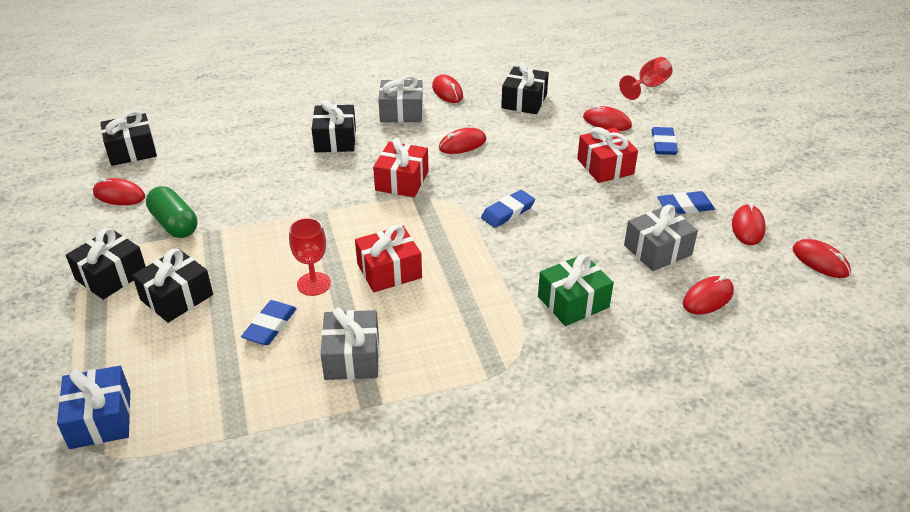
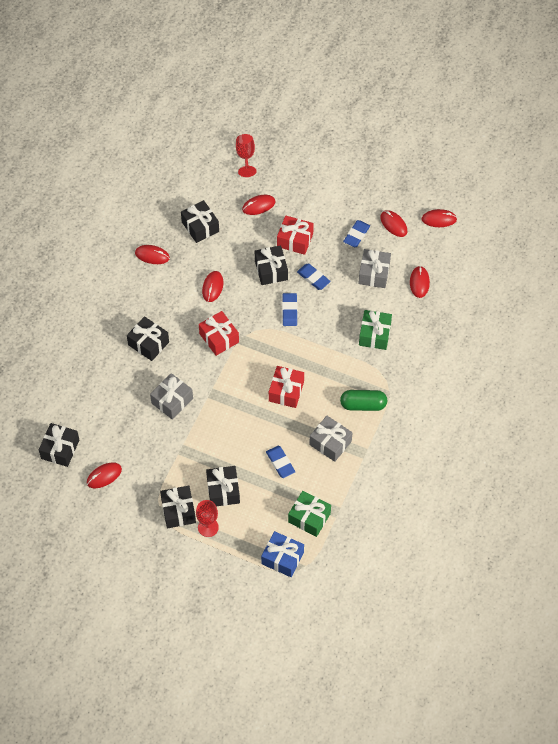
camera: 50 degrees left, 20 degrees up
(174, 224) = (158, 462): green capsule -> green capsule (363, 405)
(199, 408) = (309, 518): none -> green gift
(314, 284) = (266, 428): red goblet -> red goblet (208, 527)
(401, 112) = (151, 293): grey gift -> grey gift (172, 401)
(541, 171) = (271, 270): none -> black gift
(663, 144) = (302, 198): blue eraser -> blue eraser (313, 278)

